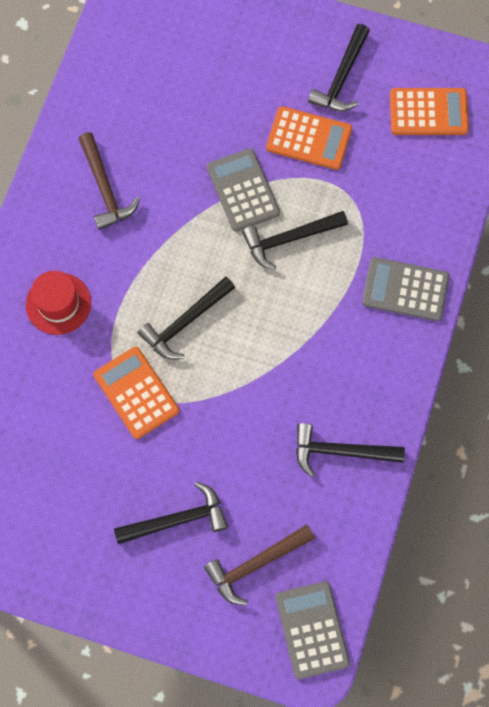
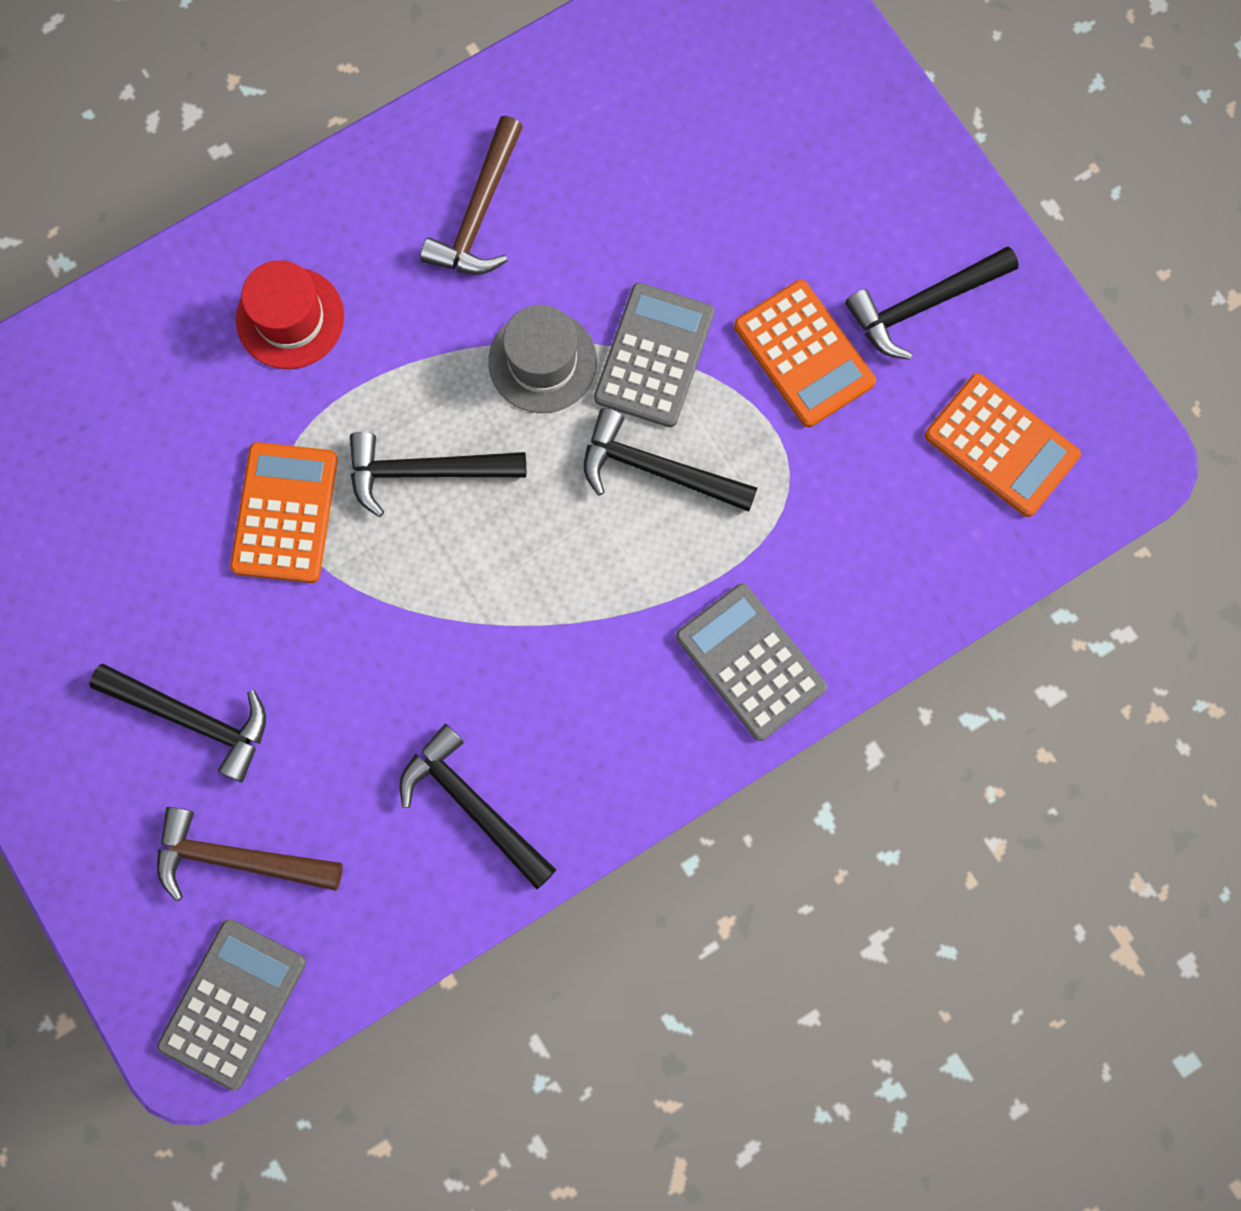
camera: 40 degrees right, 5 degrees up
(194, 232) = (542, 361): none -> grey hat

